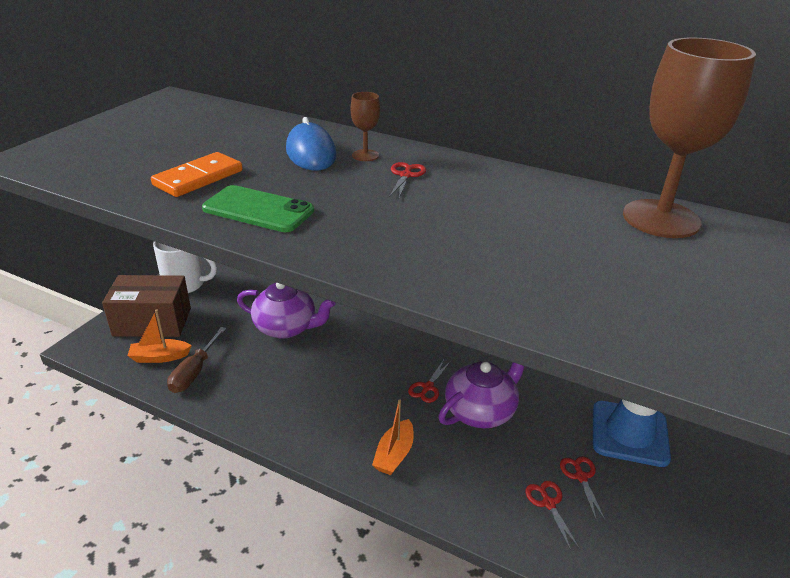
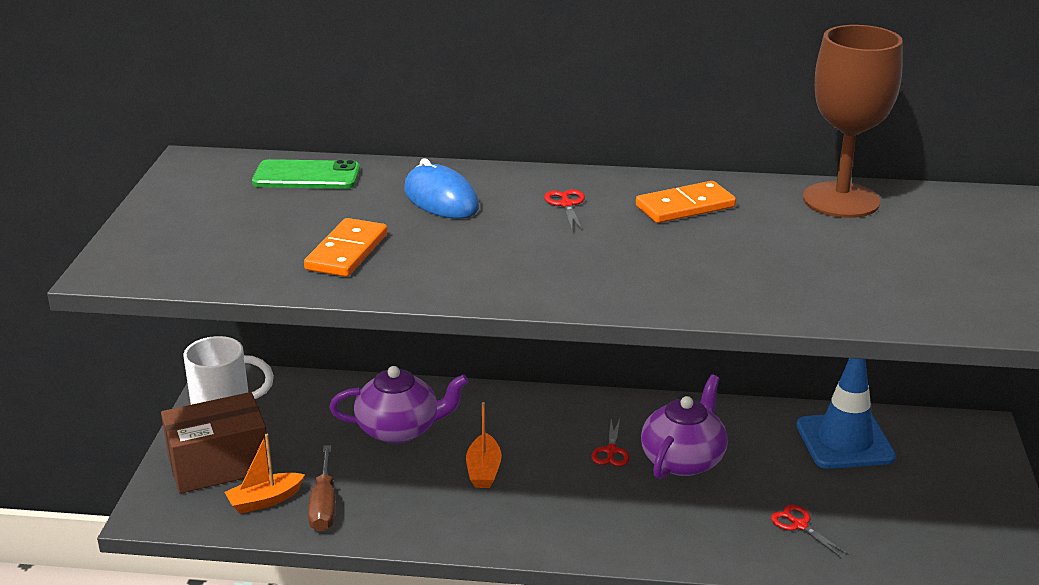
camera: 20 degrees left, 5 degrees down
(258, 210) = (449, 272): green phone -> green phone (306, 176)
(365, 155) = (503, 190): brown goblet -> none
(394, 454) = (618, 525): orange boat -> orange boat (483, 470)
(507, 196) = (685, 206): none -> orange domino
(581, 477) = (818, 493): red scissors -> none

